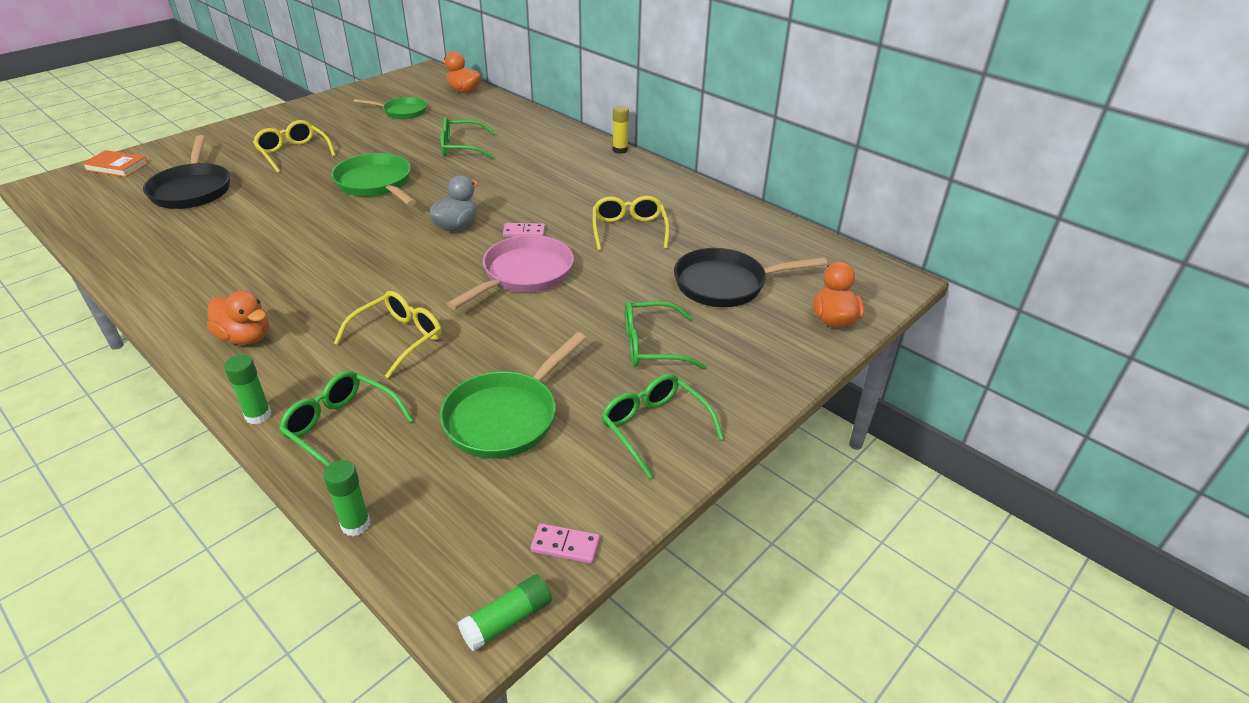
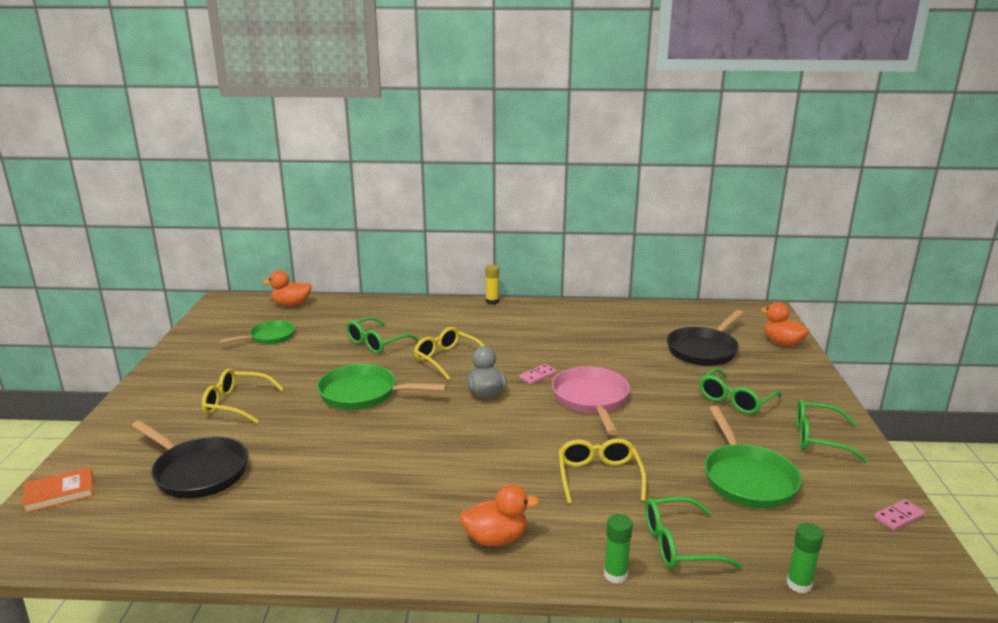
camera: 40 degrees left, 15 degrees down
(507, 620) = (949, 567): green glue stick -> none
(629, 230) = (596, 346): yellow glasses -> yellow glasses (447, 359)

